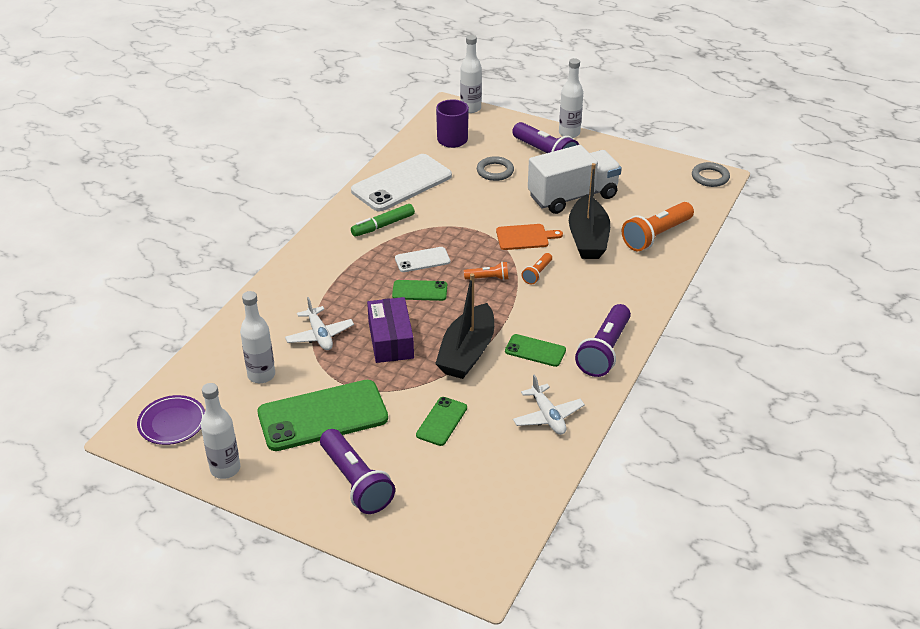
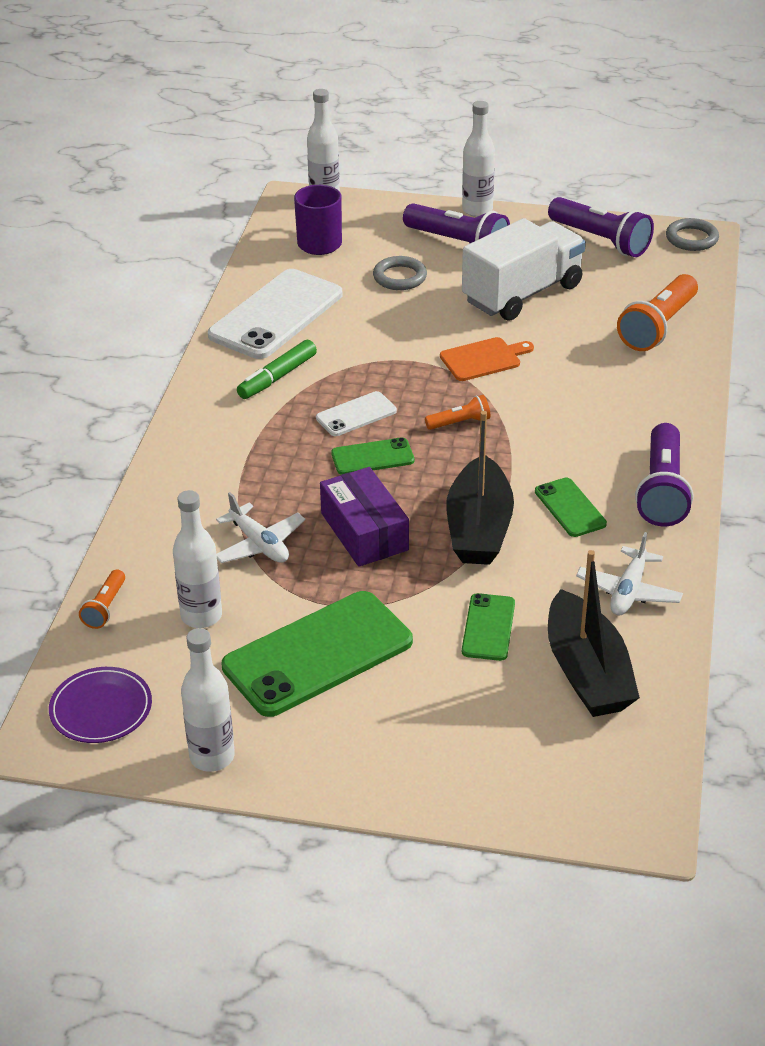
camera: 15 degrees left, 0 degrees up
(356, 482) = (409, 734): purple flashlight -> purple flashlight (601, 240)
(535, 351) = (570, 508): green phone -> green phone turned 60 degrees clockwise
(537, 274) = (524, 405): orange flashlight -> orange flashlight (105, 607)
(548, 416) = (628, 591): white plane -> white plane turned 60 degrees clockwise
(588, 238) = (569, 346): black boat -> black boat (587, 672)

